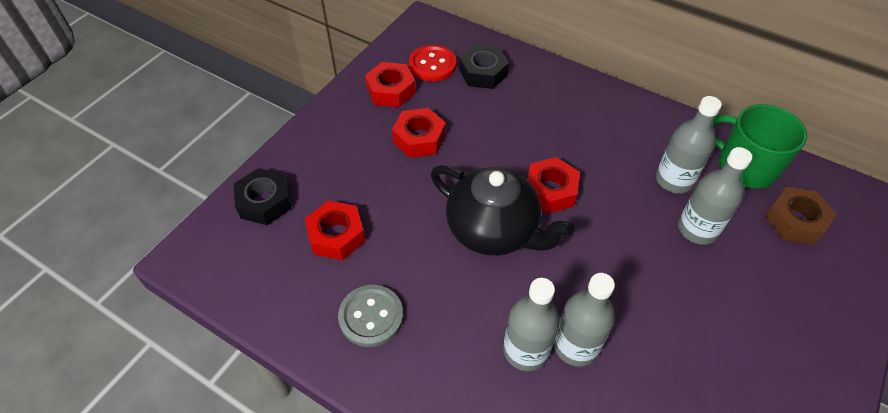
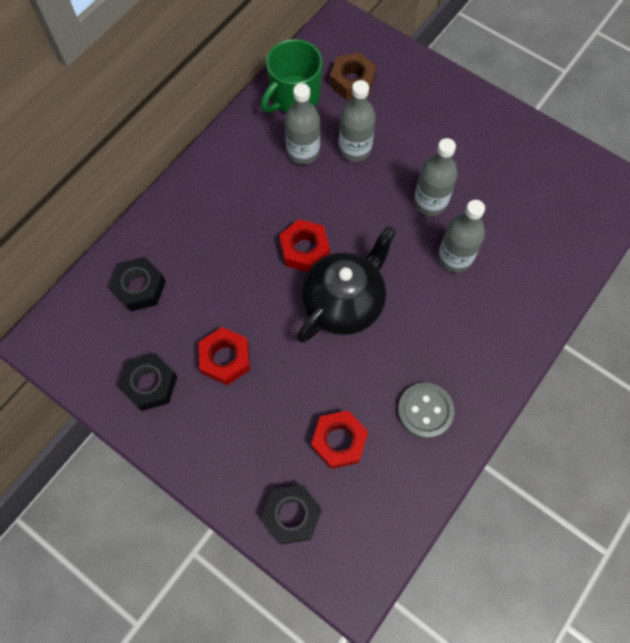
camera: 85 degrees left, 15 degrees up
(391, 90) = (150, 384): red nut -> black nut
(432, 65) = (116, 338): red button -> none
(525, 350) = (458, 293): grey bottle -> grey bottle (430, 202)

